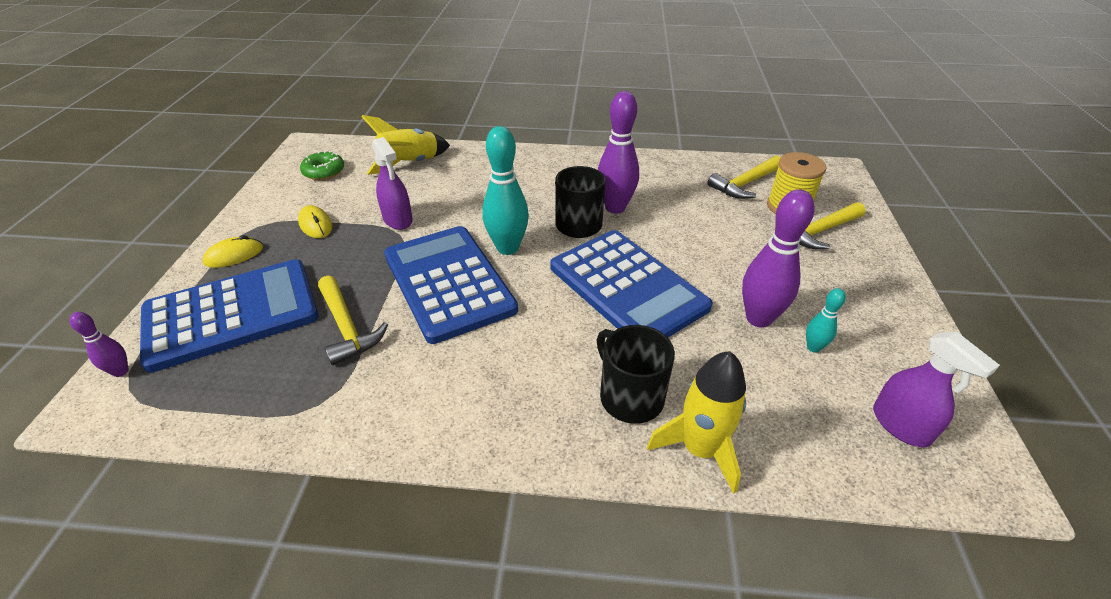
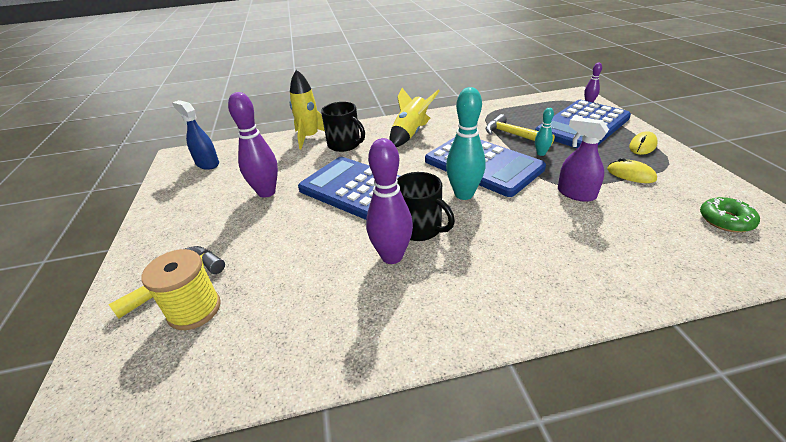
camera: 165 degrees right, 5 degrees down
(410, 164) = (661, 255): yellow rocket -> yellow rocket (410, 134)
(745, 184) = (236, 338): yellow hammer -> none
(813, 347) = (236, 185): turquoise bowling pin -> turquoise bowling pin (541, 153)
(901, 425) = (207, 164): purple spray bottle -> blue spray bottle

